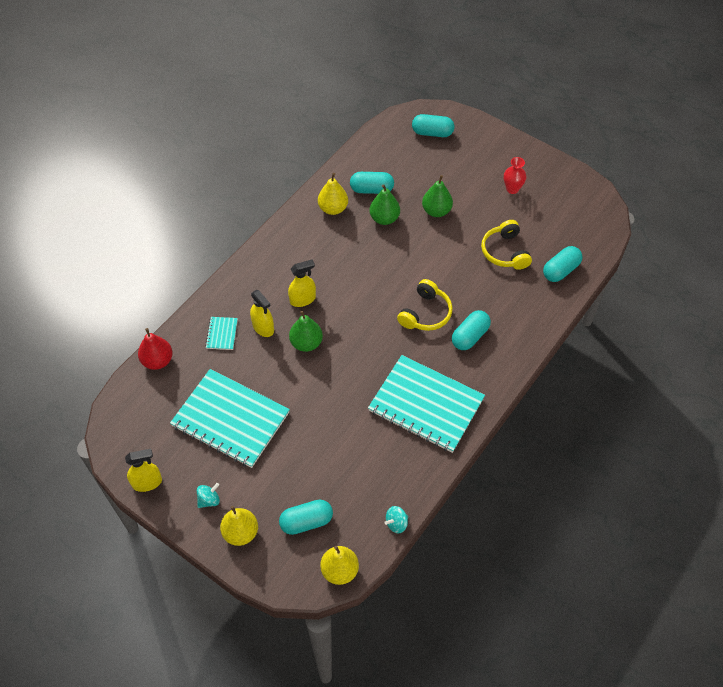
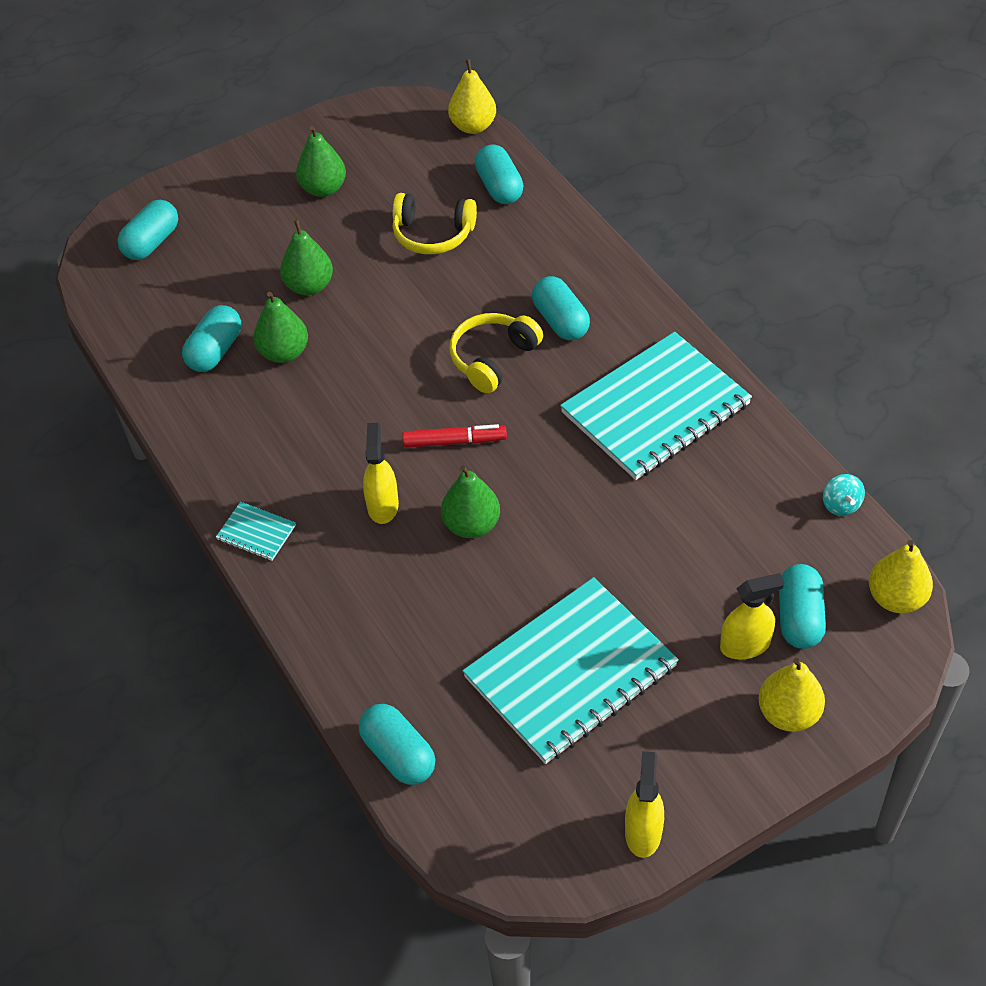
camera: 65 degrees left, 5 degrees down
(157, 361) = (398, 754): red pear -> turquoise capsule
(209, 500) = (712, 744): turquoise spinning top -> none
(222, 334) = (392, 640): turquoise notebook -> turquoise notebook (256, 533)
(263, 327) = (410, 576): yellow spray bottle -> yellow spray bottle (745, 645)
(333, 208) = (222, 412): yellow pear -> yellow pear (473, 126)
(358, 316) = (454, 441): none -> red marker
(425, 313) = (493, 359): yellow headphones -> yellow headphones turned 105 degrees counterclockwise
(512, 189) = (323, 189): red vase -> green pear

